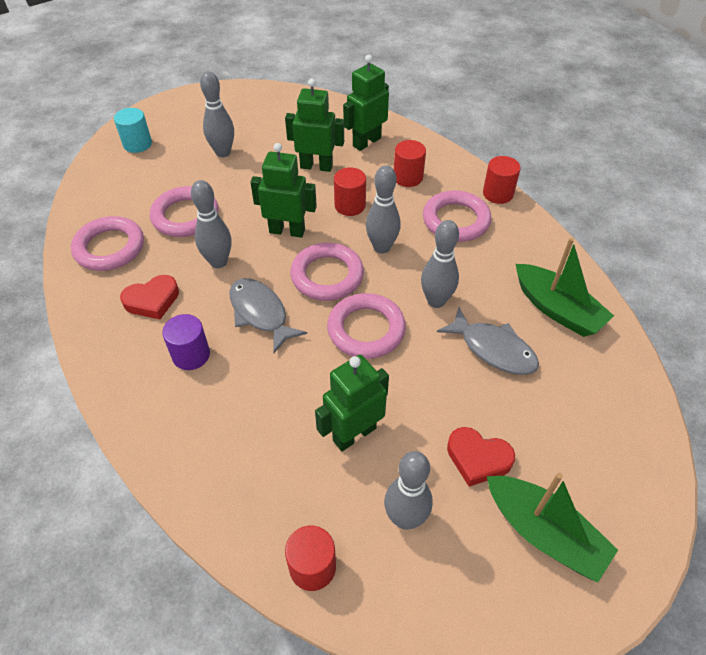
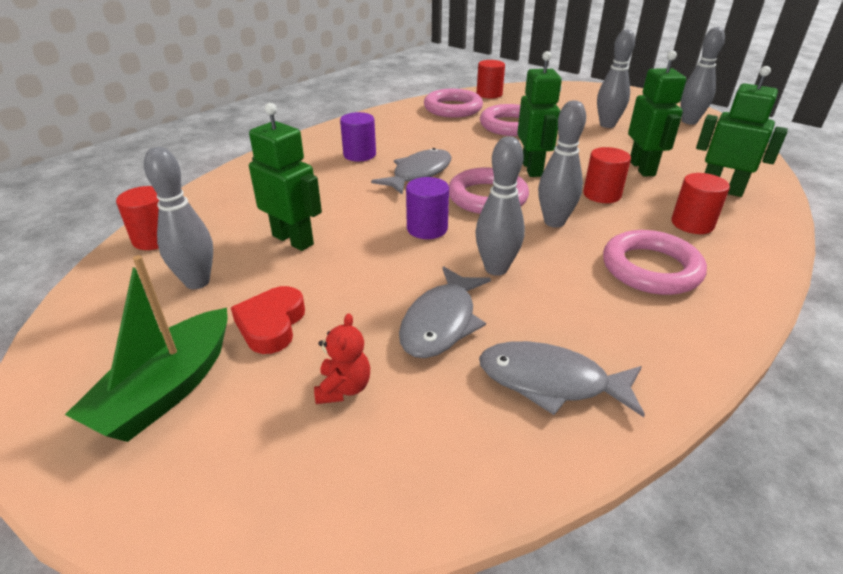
camera: 75 degrees right, 15 degrees down
(137, 144) = (577, 94): turquoise cylinder -> none
(152, 300) = (408, 131): red heart -> none
(218, 262) = (467, 147): grey bowling pin -> grey bowling pin (689, 121)
(366, 329) = (427, 229): pink ring -> purple cylinder
(498, 194) = (747, 300): red cylinder -> red cylinder (489, 94)
(552, 418) = (343, 388): none -> red teddy bear
(557, 309) = (550, 382): green boat -> grey fish

